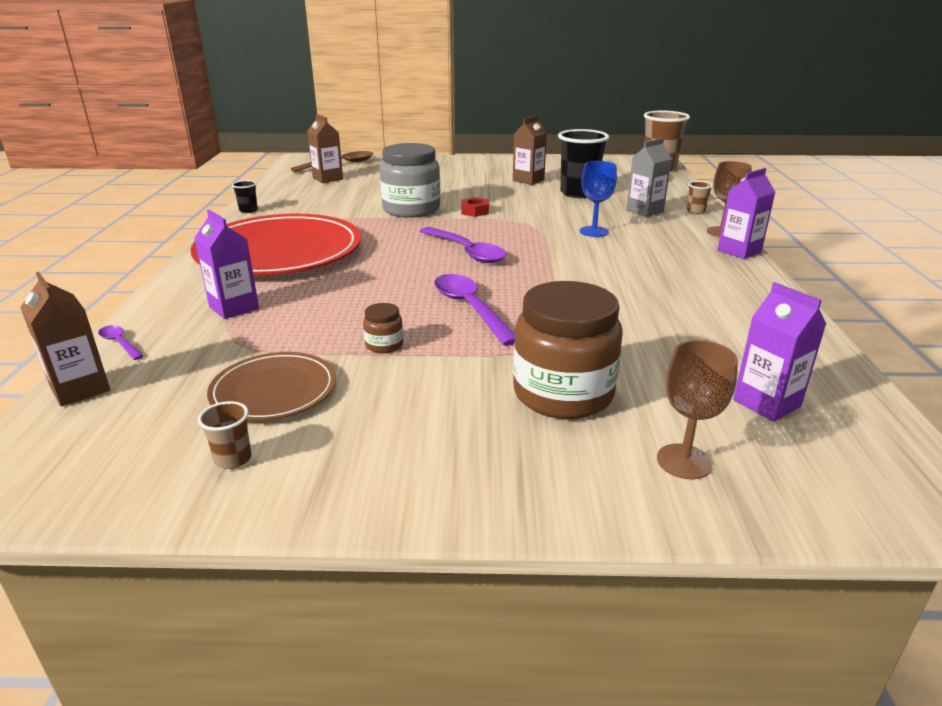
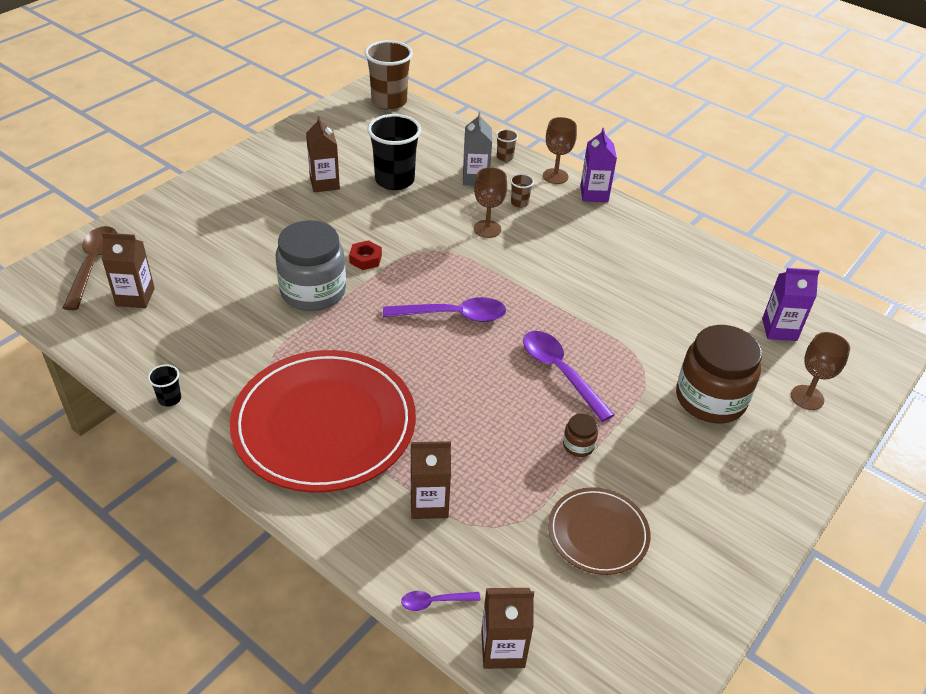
camera: 55 degrees left, 15 degrees up
(233, 459) = (673, 587): brown cup -> brown cup (519, 203)
(234, 307) = (429, 503): purple carton -> brown carton
(470, 308) = (560, 372): purple spoon -> purple spoon turned 45 degrees clockwise
(594, 231) = (487, 229): blue goblet -> brown goblet

